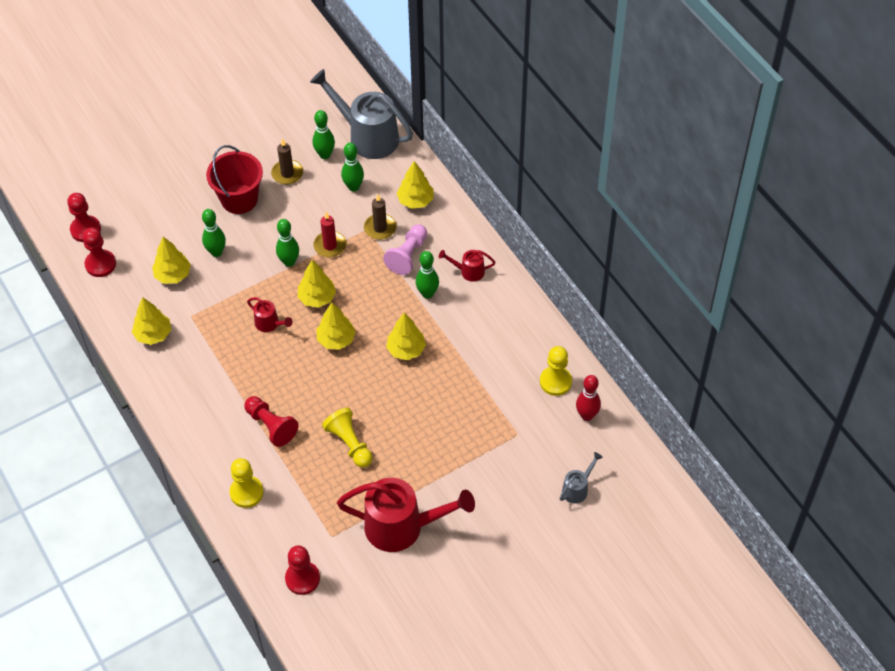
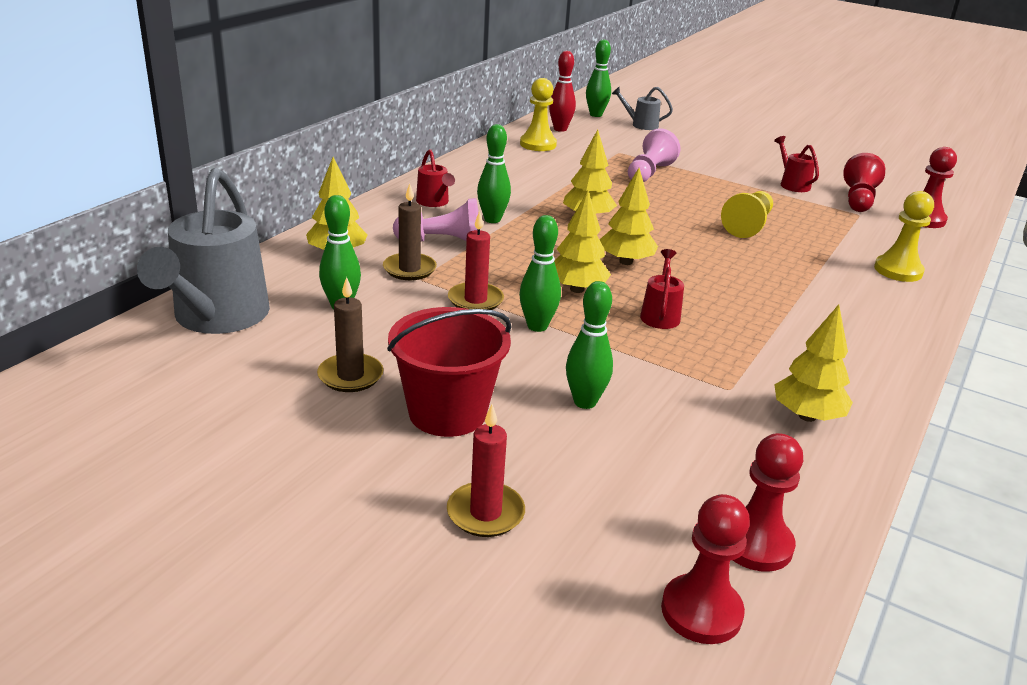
camera: 120 degrees left, 25 degrees down
(171, 189) = (485, 513): none -> red candle
(173, 275) = (678, 435): yellow tree -> none
(271, 426) = (799, 276): red pawn -> red pawn (858, 199)
(325, 155) = (282, 348): green bowling pin -> green bowling pin (596, 115)
(403, 527) = (792, 184): red watering can -> red watering can, size x0.46
(466, 432) = (649, 173): none -> pink pawn

